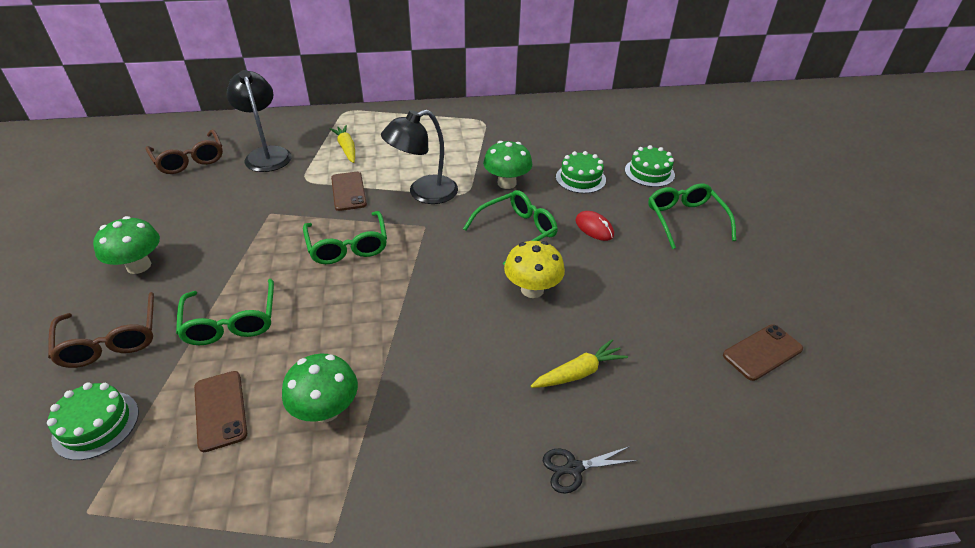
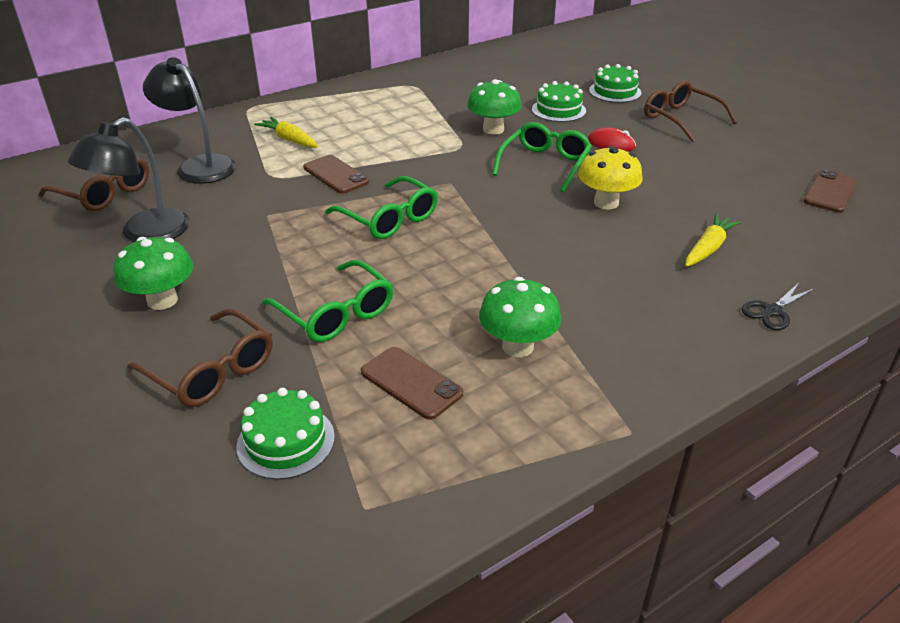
camera: 25 degrees left, 5 degrees down
(423, 193) = (419, 157): black lamp -> black lamp (144, 234)
(685, 220) = (681, 119): green glasses -> brown glasses

